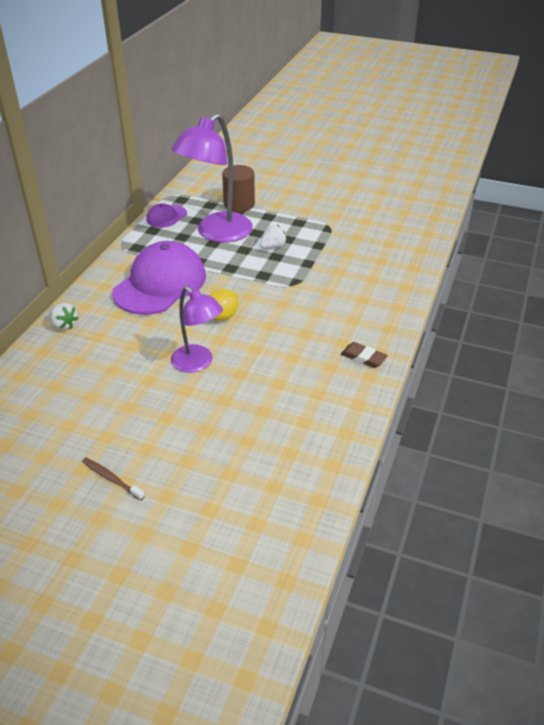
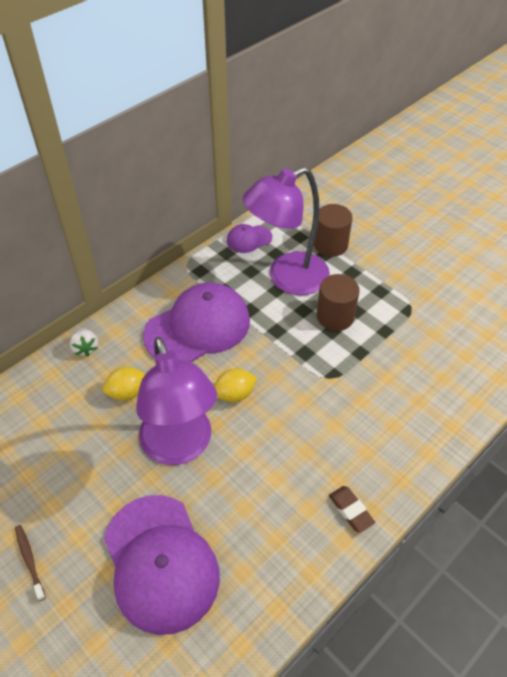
camera: 25 degrees right, 10 degrees up
(125, 343) = (127, 392): none -> yellow lemon
(198, 363) = (180, 447): purple lamp -> purple lamp, size x1.65
(231, 439) = (160, 562): none -> purple cap
(273, 247) = (335, 316): white strawberry -> brown cylinder

